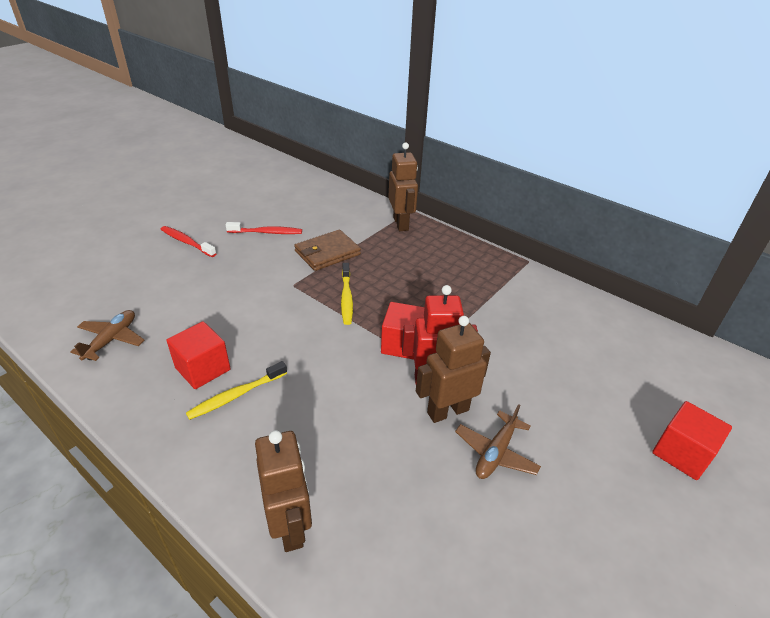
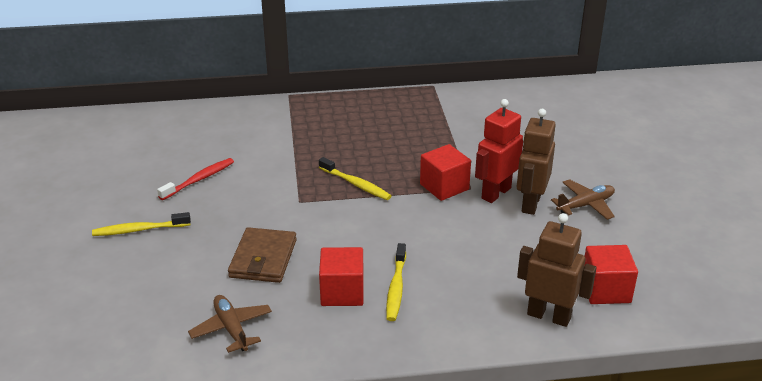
camera: 45 degrees left, 5 degrees down
(187, 242) = (139, 230): red toothbrush -> yellow toothbrush
(327, 253) = (282, 164): brown wallet -> brown wallet (263, 258)
(401, 224) = (299, 109): brown robot -> none
(495, 452) = (585, 205): brown plane -> brown plane turned 105 degrees counterclockwise
(682, 453) = (661, 143): red cube -> red cube (605, 290)

